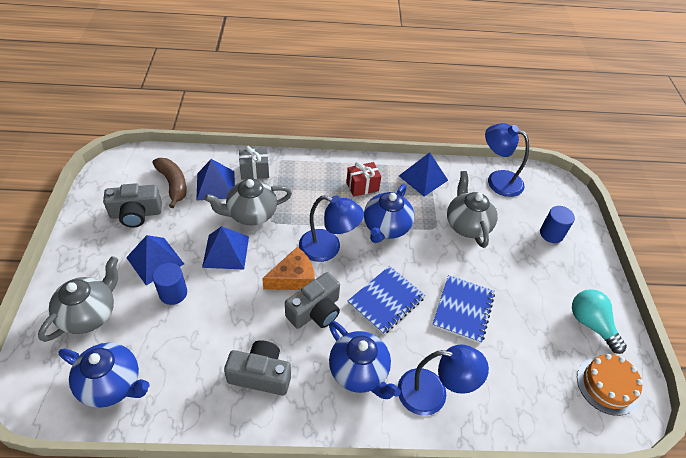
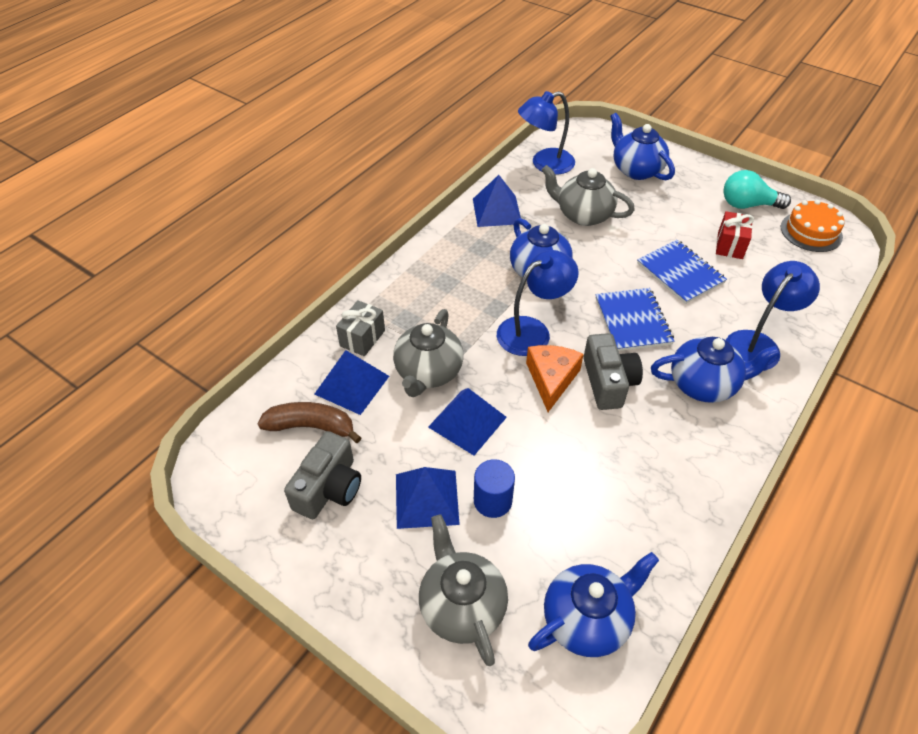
camera: 50 degrees left, 0 degrees up
(260, 375) = (659, 466): grey camera -> none
(362, 186) = (468, 261): red gift -> red gift (730, 245)
(551, 234) = (636, 170): blue cylinder -> blue teapot

